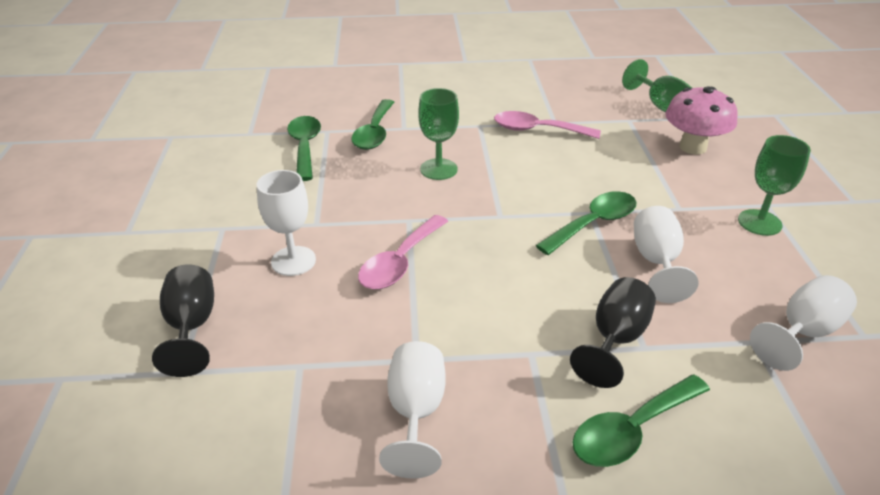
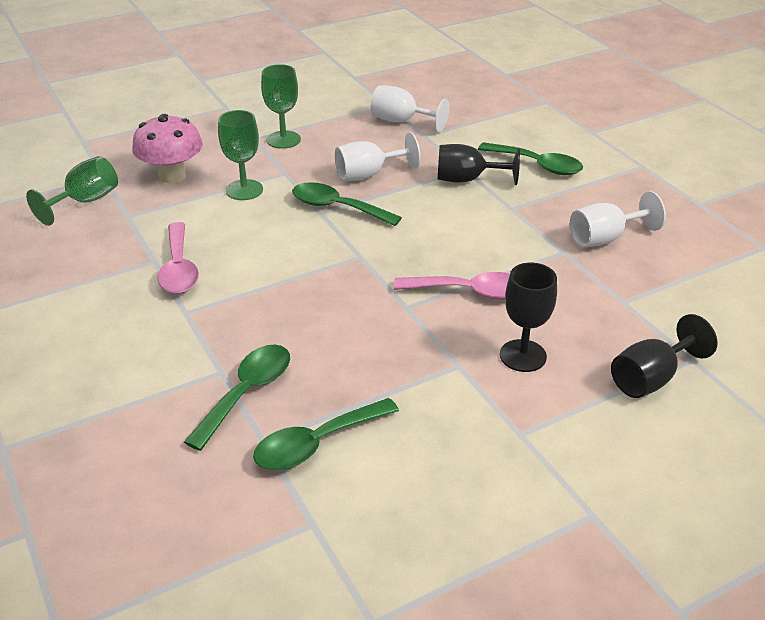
camera: 115 degrees left, 0 degrees up
(293, 261) = (523, 356): white goblet -> black goblet
(374, 133) = (247, 392): green spoon -> green spoon turned 45 degrees counterclockwise
(438, 169) = (303, 314): green goblet -> green goblet (244, 190)

